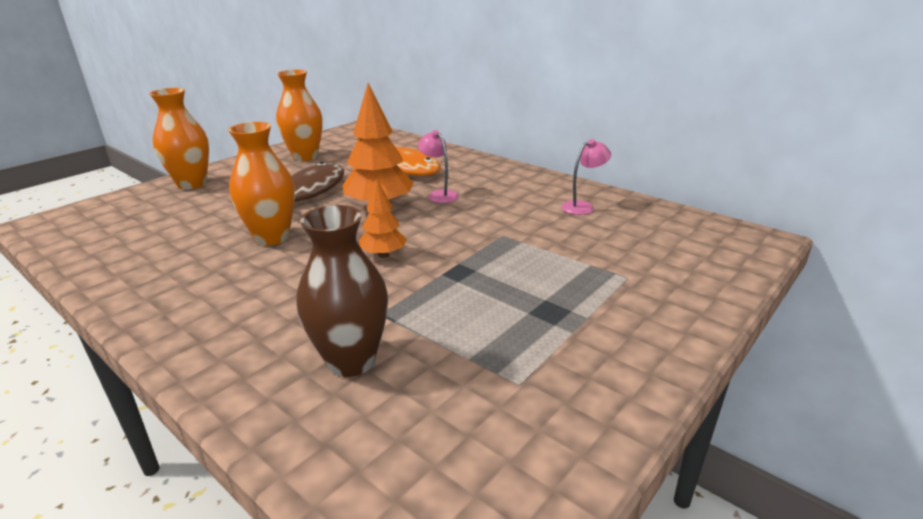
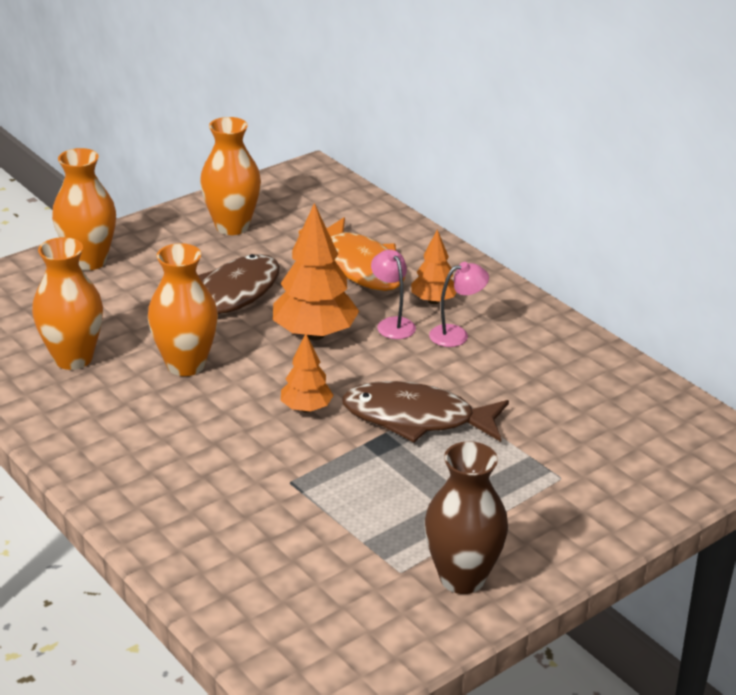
camera: 10 degrees right, 5 degrees up
(168, 244) = (73, 358): none -> orange vase
(351, 361) = (255, 527): brown vase -> brown vase (462, 578)
(465, 179) = (433, 301): none -> orange tree
(481, 250) = (416, 418): none -> brown fish
(583, 206) = (563, 369): pink lamp -> pink lamp (456, 334)

